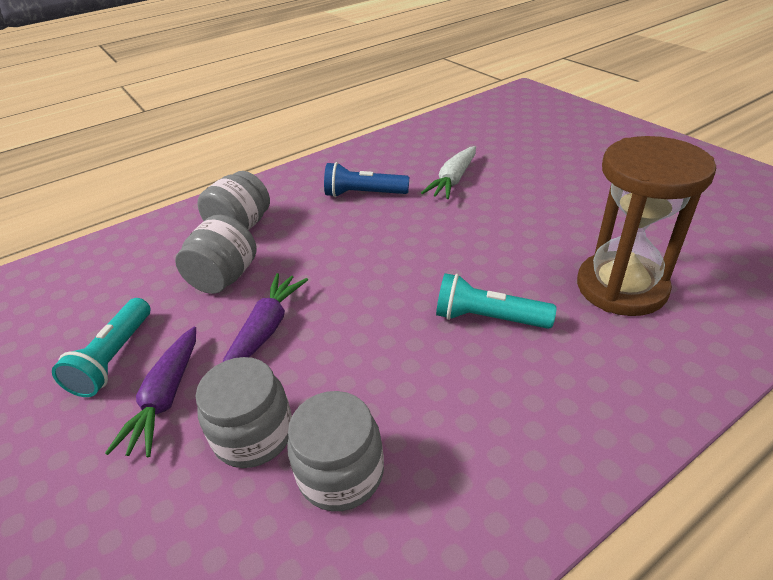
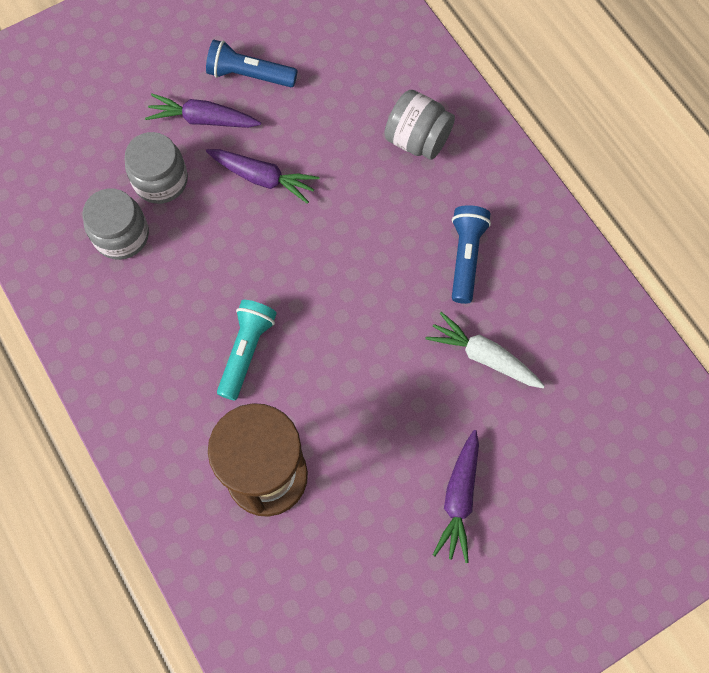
camera: 90 degrees right, 30 degrees up
(114, 358) = (249, 75): turquoise flashlight -> blue flashlight
(224, 278) = (336, 137): grey jar -> none
(579, 182) = (459, 498): none -> purple carrot

